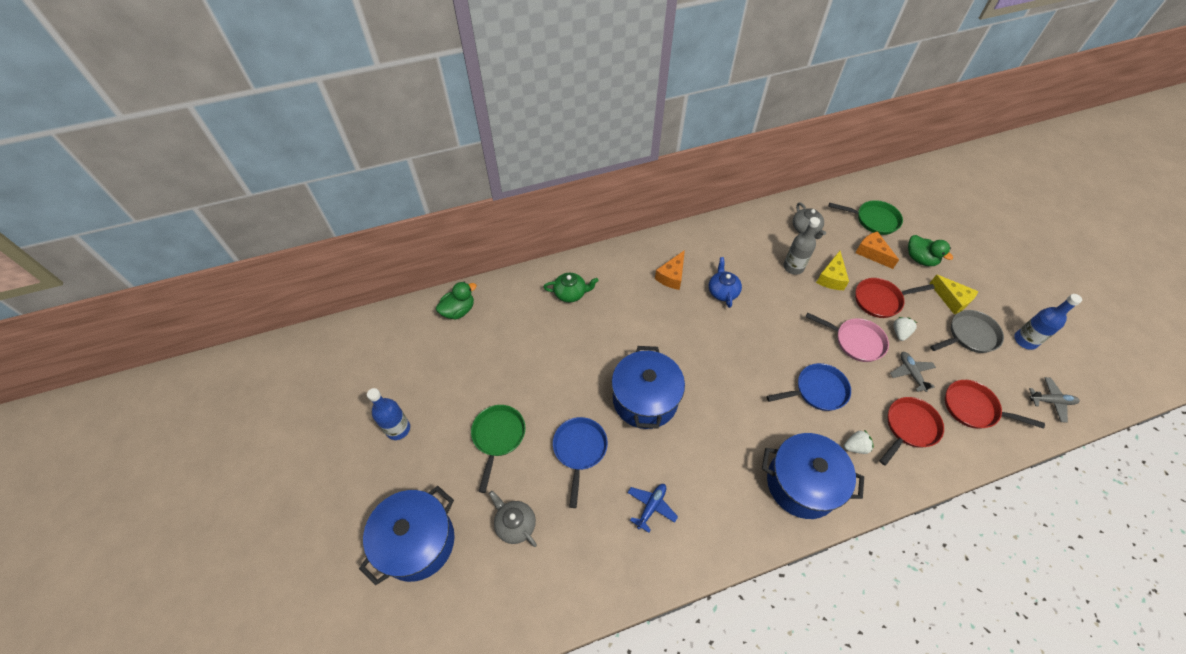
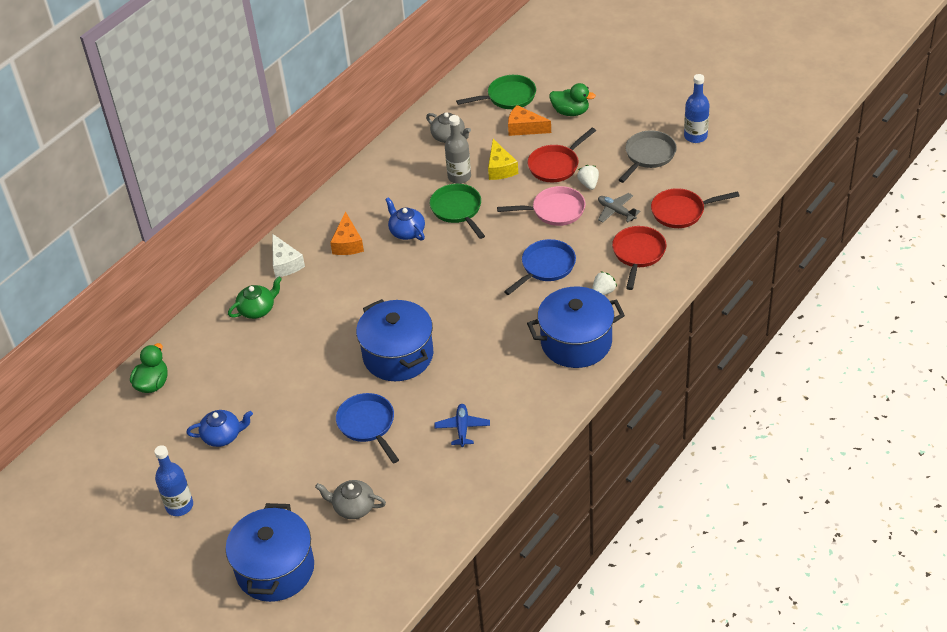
camera: 30 degrees left, 10 degrees down
(471, 387) = (222, 436): none -> blue teapot
(498, 437) = (283, 457): green pan -> green pan (458, 210)
(616, 267) = (285, 263): none -> white cheese
(951, 299) = (617, 133): yellow cheese -> none
(1051, 401) = (738, 174): grey plane -> none

